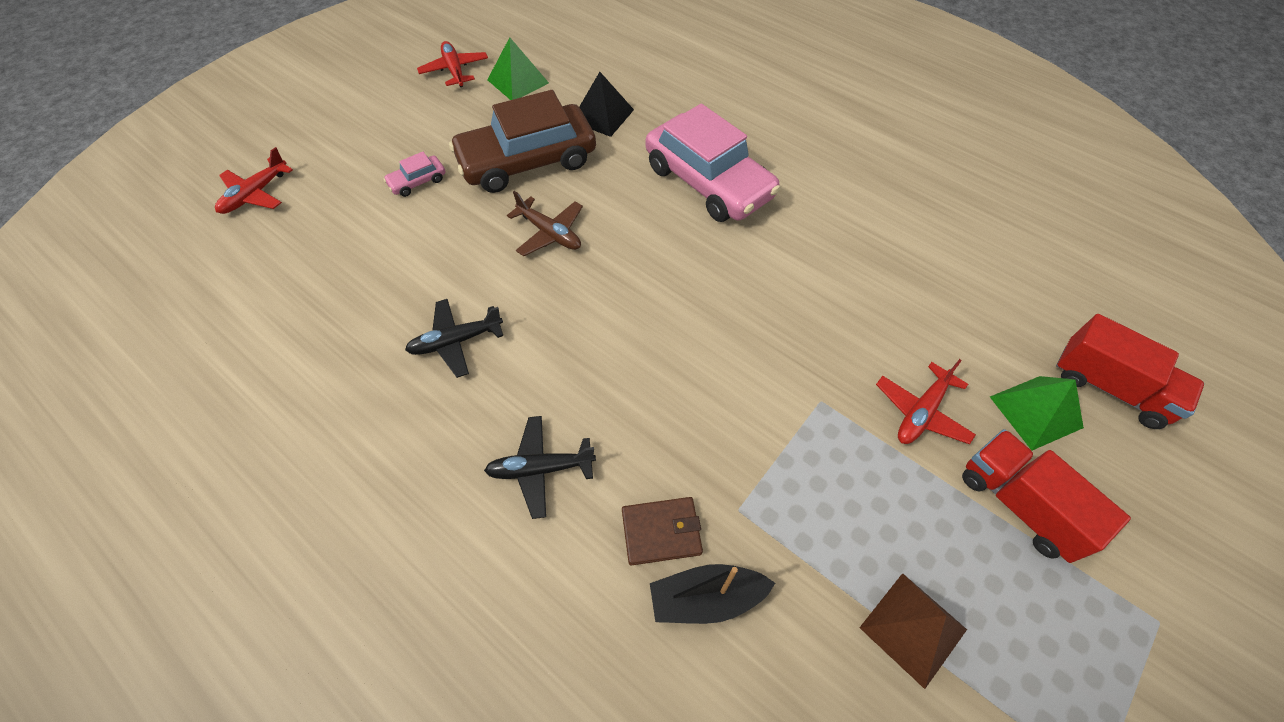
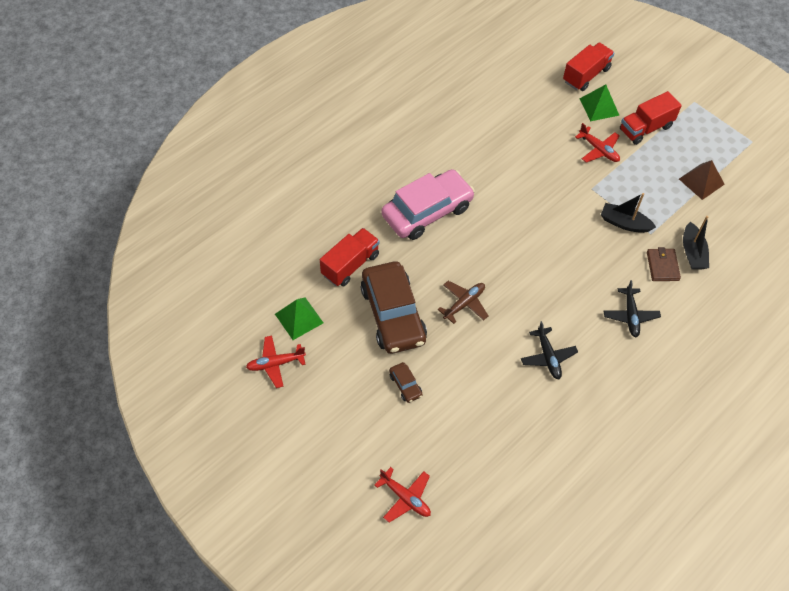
camera: 85 degrees left, 0 degrees up
(417, 181) = (405, 385): pink car -> brown car
(602, 115) = (350, 265): black pyramid -> red truck
(752, 459) = (624, 223): none -> black boat

